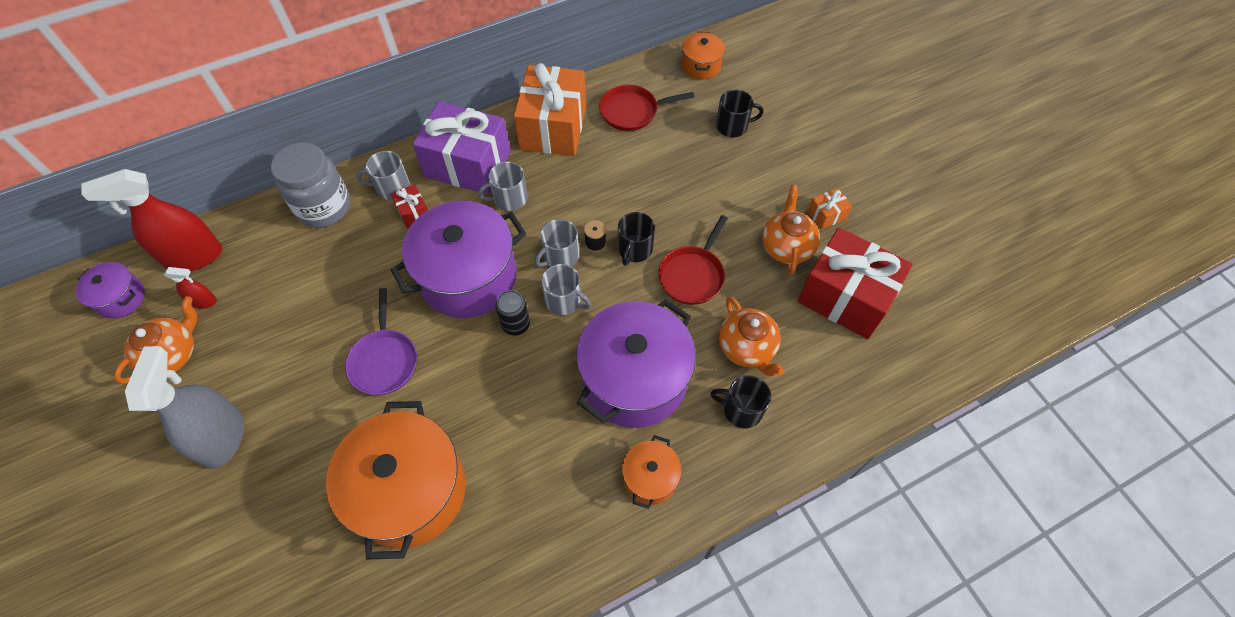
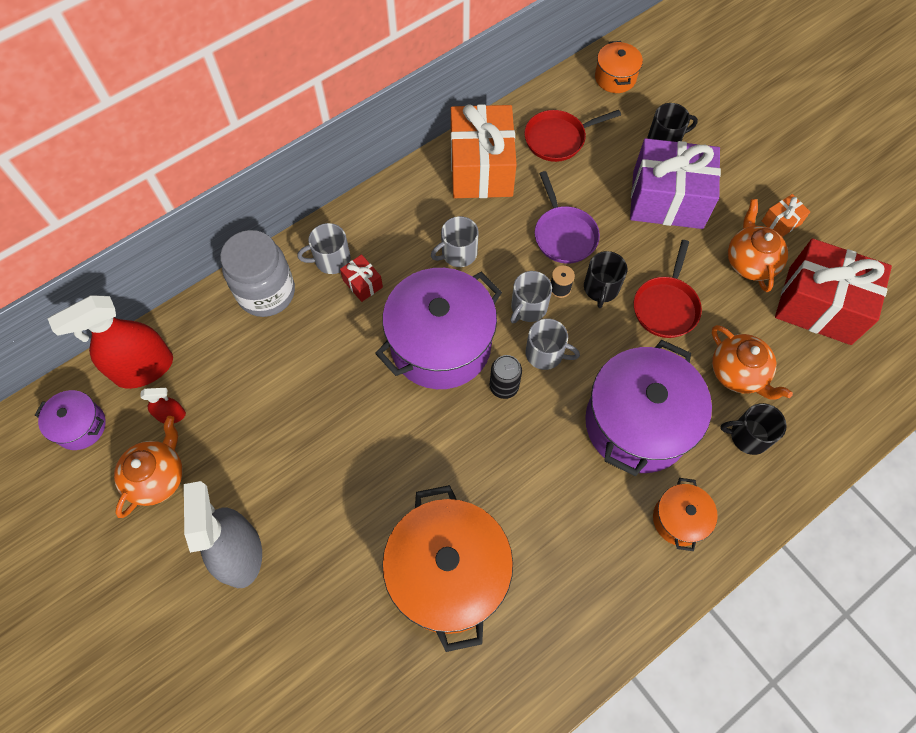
camera: 10 degrees left, 5 degrees up
(384, 360) = (381, 446): purple pan -> purple pan (564, 235)
(468, 164) = (404, 222): purple gift -> purple gift (667, 200)

